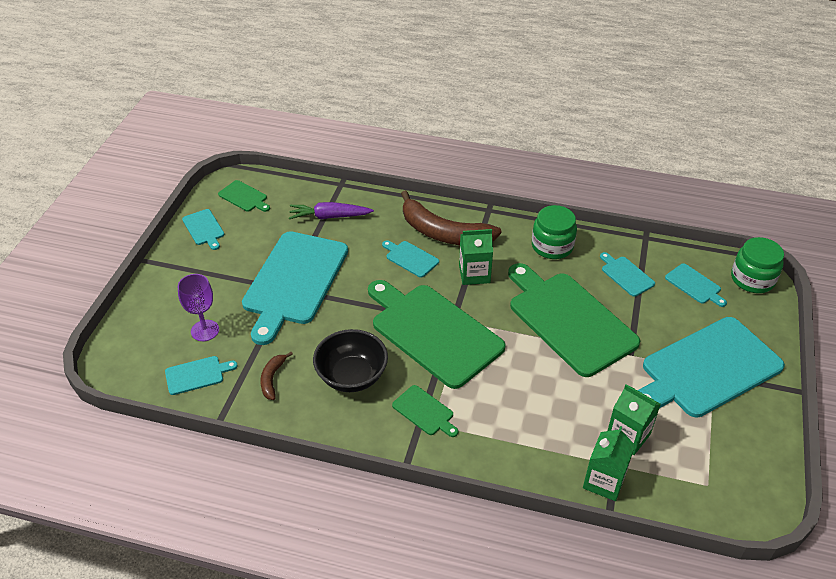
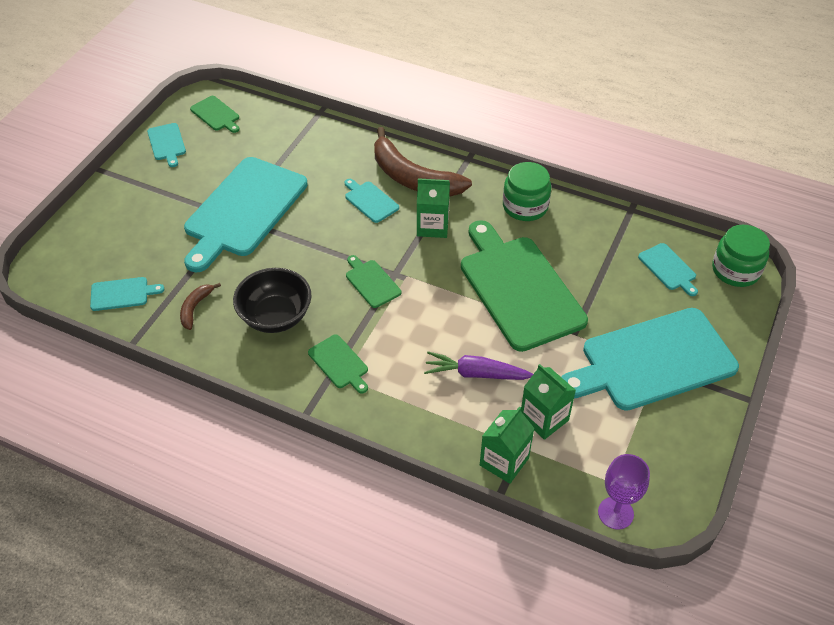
camera: 10 degrees right, 5 degrees up
(205, 330) = (141, 250): purple goblet -> purple goblet (615, 513)
(329, 217) = (298, 146): purple carrot -> purple carrot (476, 374)
(433, 332) = (371, 282): green cutting board -> green cutting board, size x0.43
(626, 275) = (596, 248): turquoise cutting board -> none

